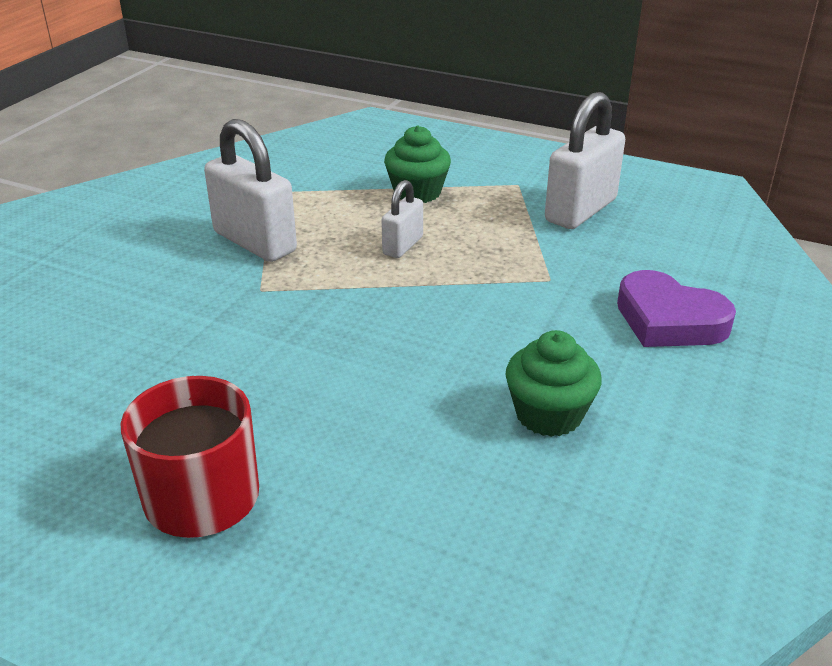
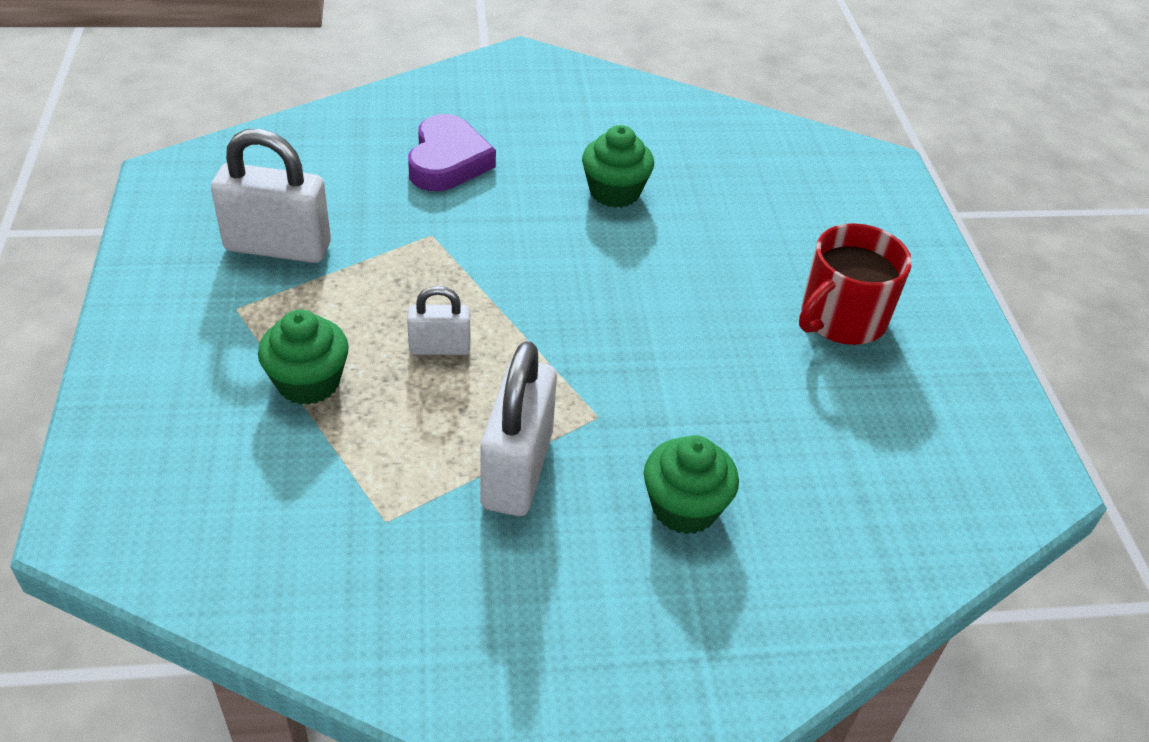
camera: 125 degrees left, 10 degrees up
(138, 295) = (684, 507): none -> green cupcake

